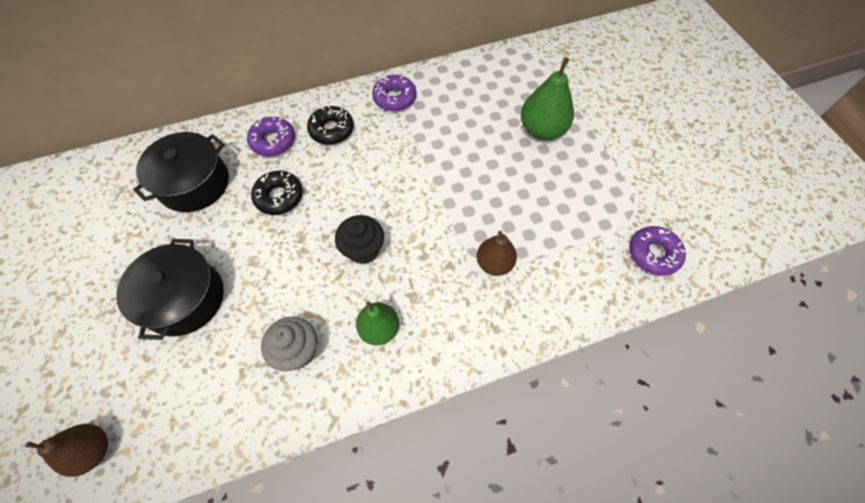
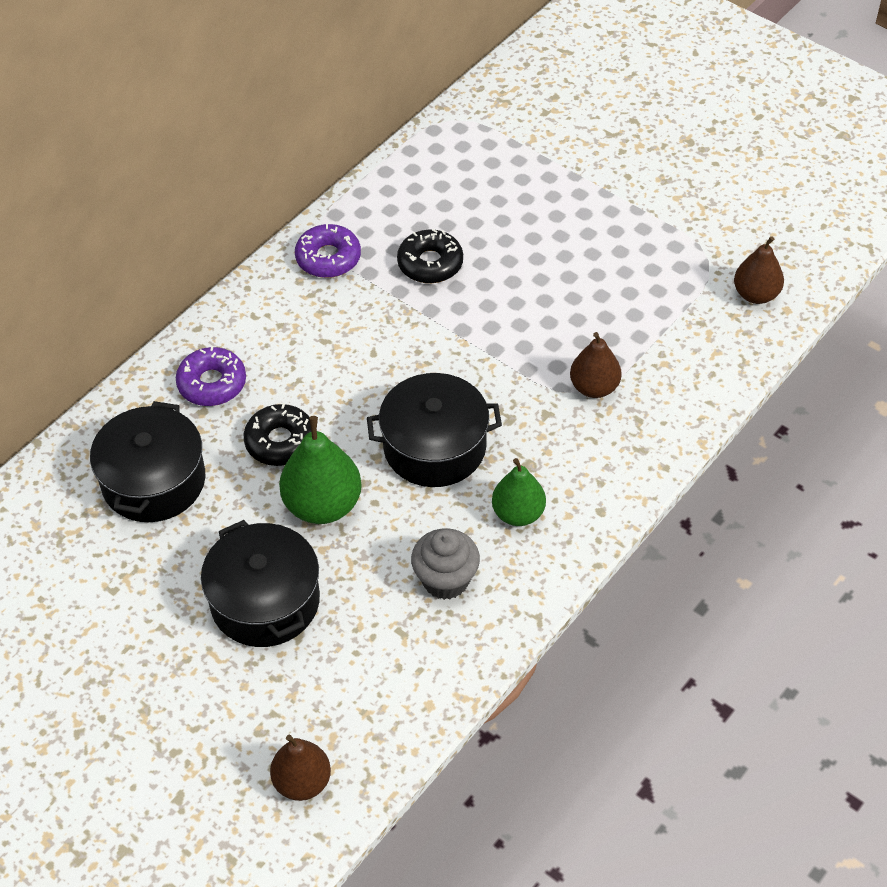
camera: 30 degrees left, 10 degrees down
(331, 130) = (278, 334): black donut -> black donut (430, 263)
(363, 250) = (434, 447): black cupcake -> black pot
(542, 130) = (544, 214): green pear -> green pear (323, 505)
(653, 254) = (756, 294): purple donut -> brown pear

